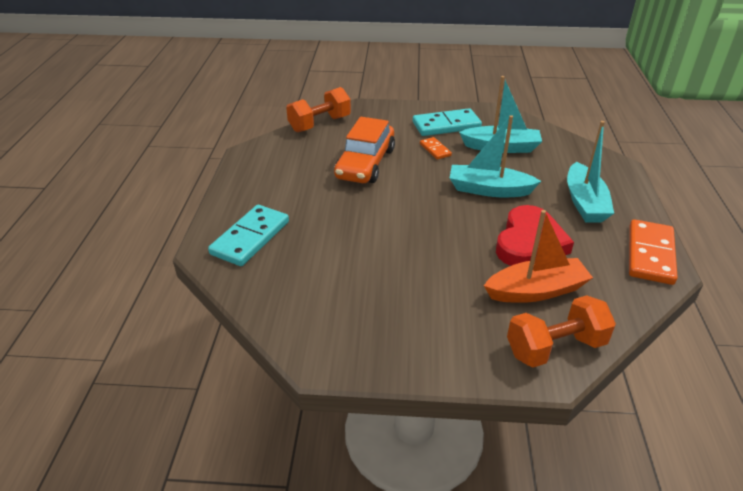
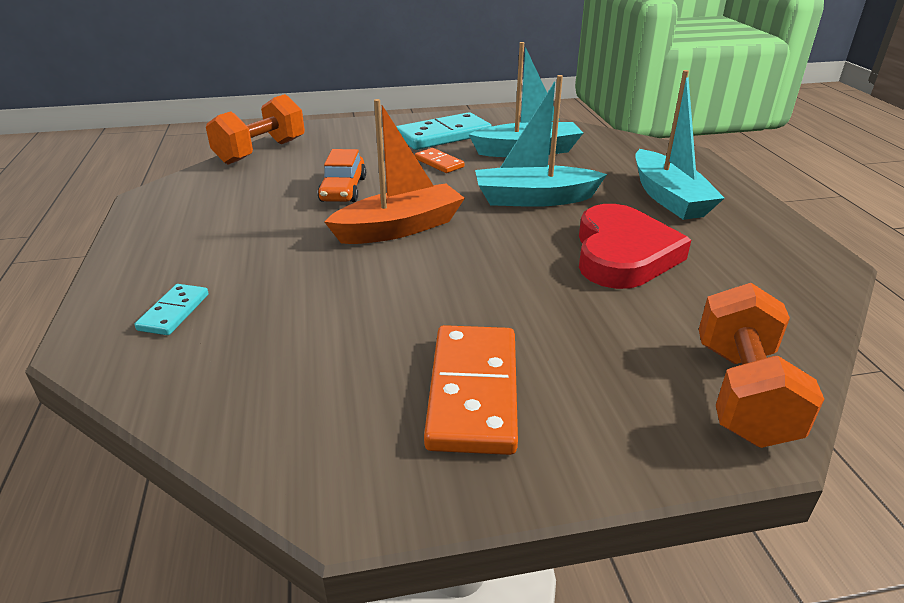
camera: 15 degrees left, 5 degrees down
(250, 238) = (174, 312): turquoise domino -> turquoise domino, size x0.52
(365, 163) = (343, 189): orange car -> orange car, size x0.60
(536, 291) = (667, 316): orange boat -> orange boat (399, 228)
(555, 347) = (742, 393): orange dumbbell -> orange dumbbell turned 45 degrees counterclockwise
(650, 254) = (790, 245): orange domino -> orange domino (473, 392)

